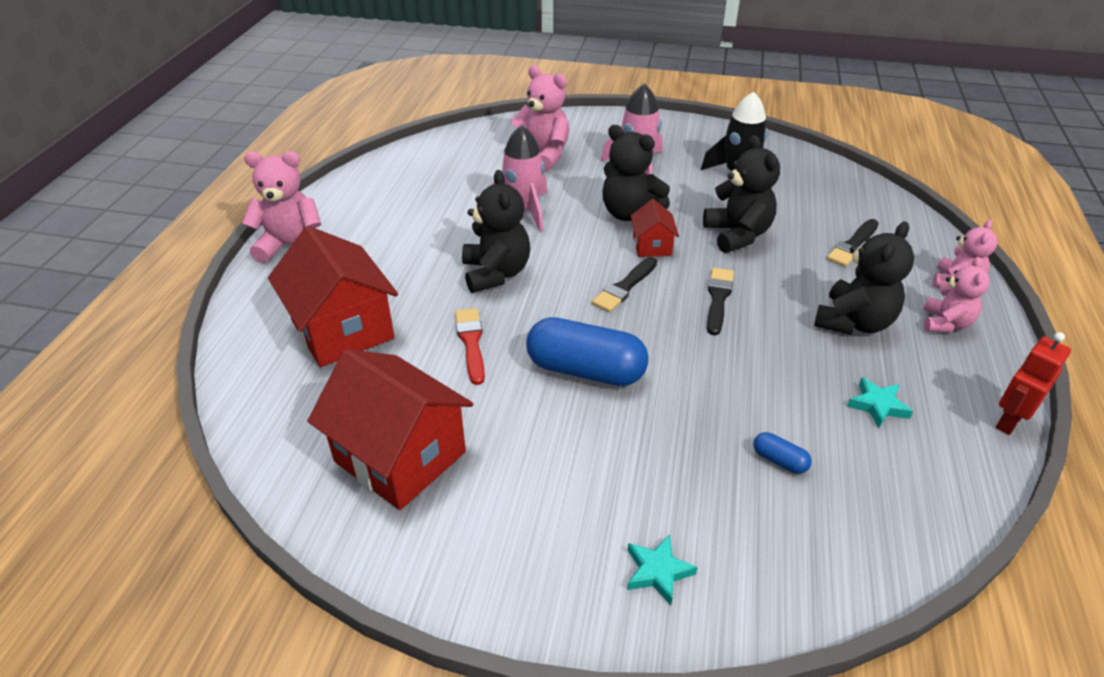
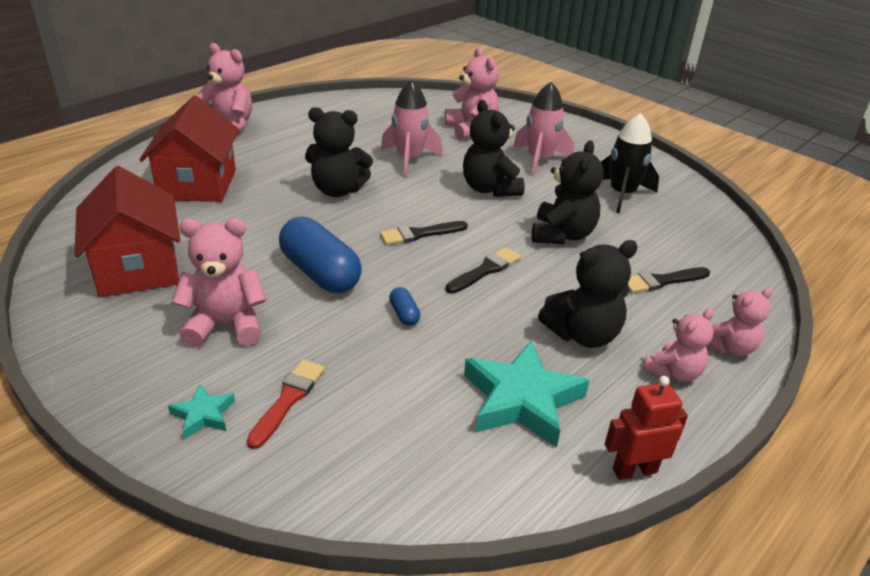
camera: 30 degrees right, 5 degrees down
(471, 342) = (266, 224): red brush -> red brush (288, 399)
(496, 273) = (338, 190): black teddy bear -> black teddy bear turned 75 degrees clockwise
(565, 470) = (226, 325): none -> pink teddy bear
(652, 246) = (478, 216): red house -> none
(779, 460) = (385, 395): blue capsule -> blue capsule (404, 314)
(878, 405) = (522, 400): turquoise star -> turquoise star, size x2.05

